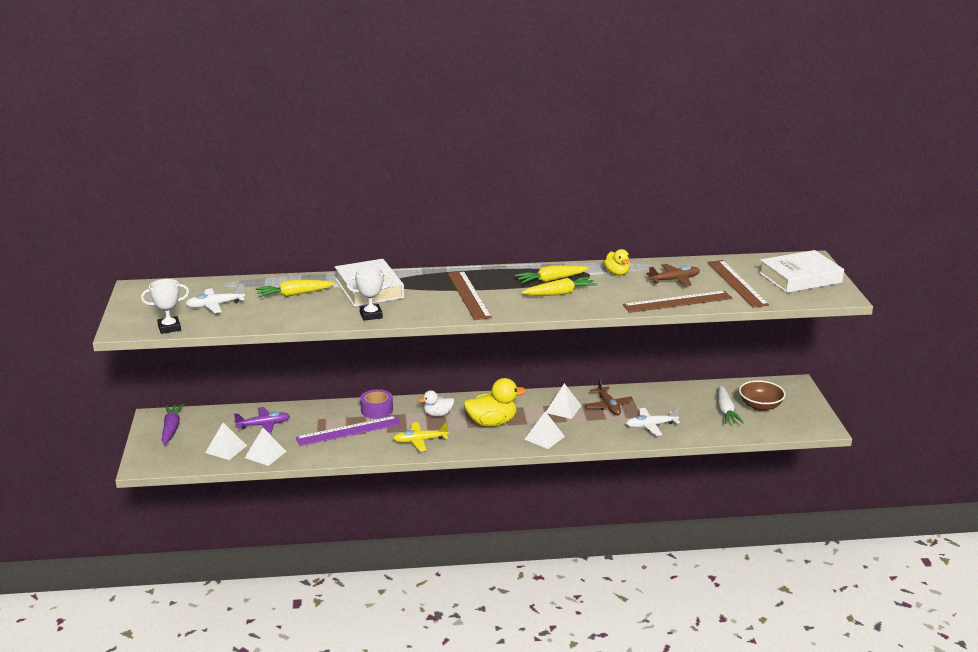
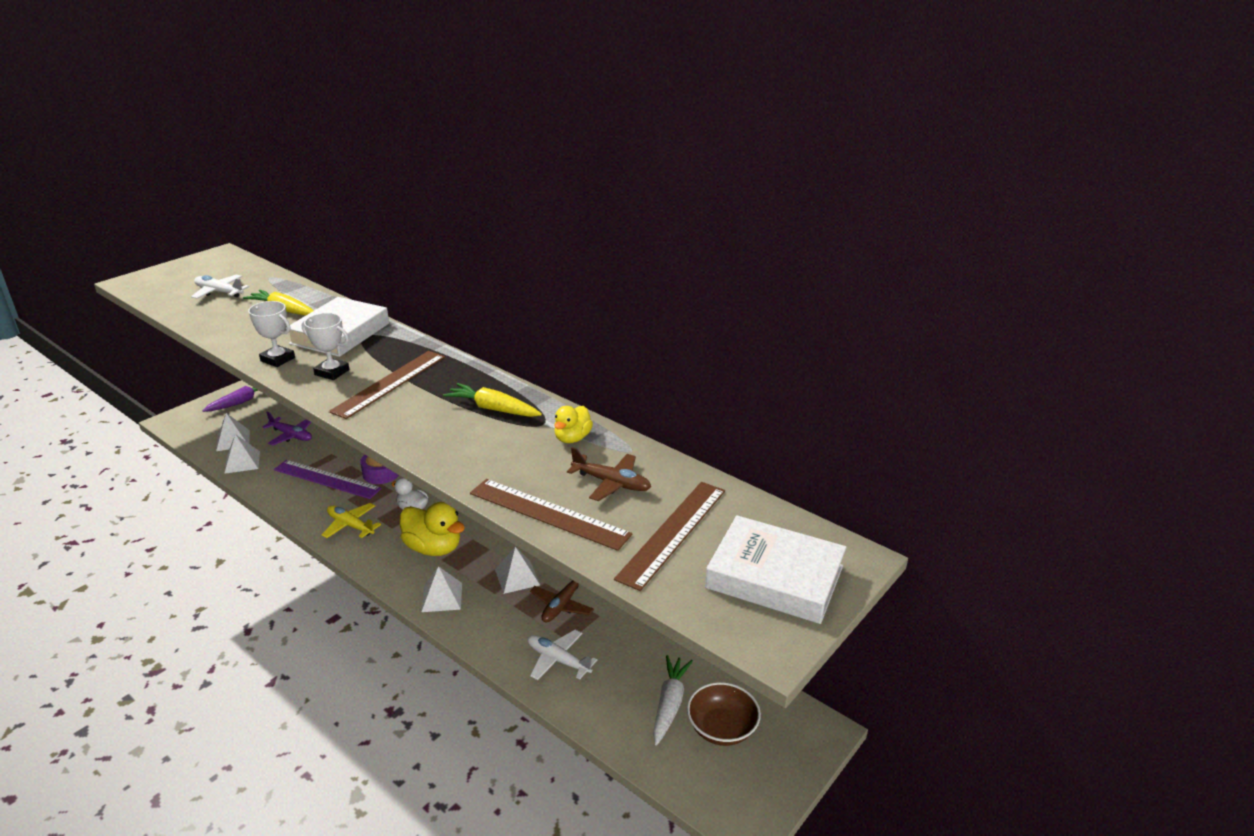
camera: 45 degrees right, 5 degrees up
(169, 328) = (151, 295): white trophy -> white trophy (332, 372)
(560, 293) = (464, 429): yellow carrot -> none
(726, 411) = (669, 704): white carrot -> white carrot turned 150 degrees clockwise

